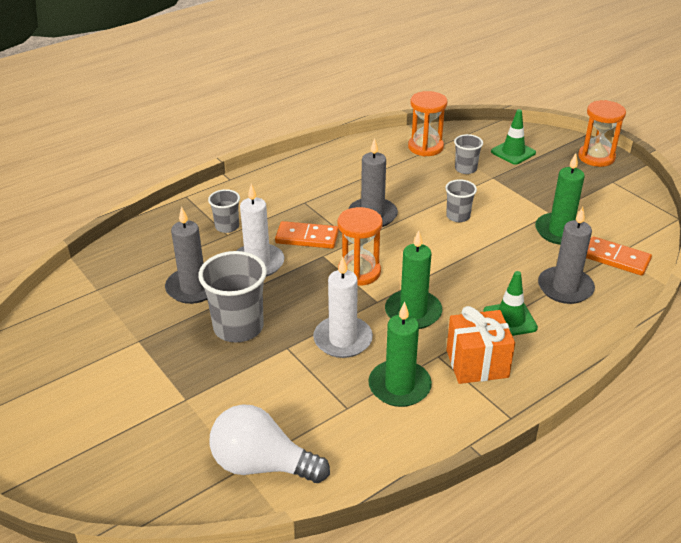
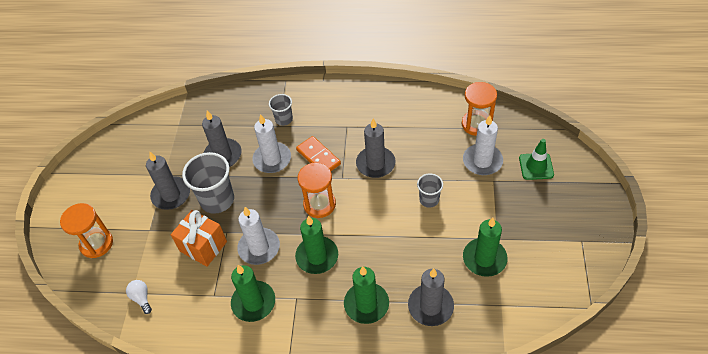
camera: 45 degrees right, 15 degrees up
(172, 353) = (171, 195): none -> grey candle
(262, 465) = (141, 298): white light bulb -> white light bulb, size x0.47
(465, 169) = (482, 161): grey cup -> white candle
(477, 364) = (311, 320): orange gift -> orange gift (203, 246)
(510, 319) = (366, 304): green traffic cone -> green candle
(596, 157) = (597, 210): orange hourglass -> orange hourglass (96, 244)
(616, 258) = (496, 308): orange domino -> none

